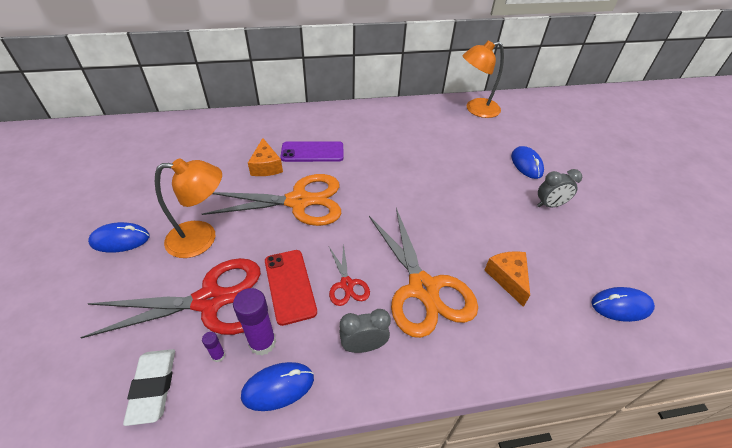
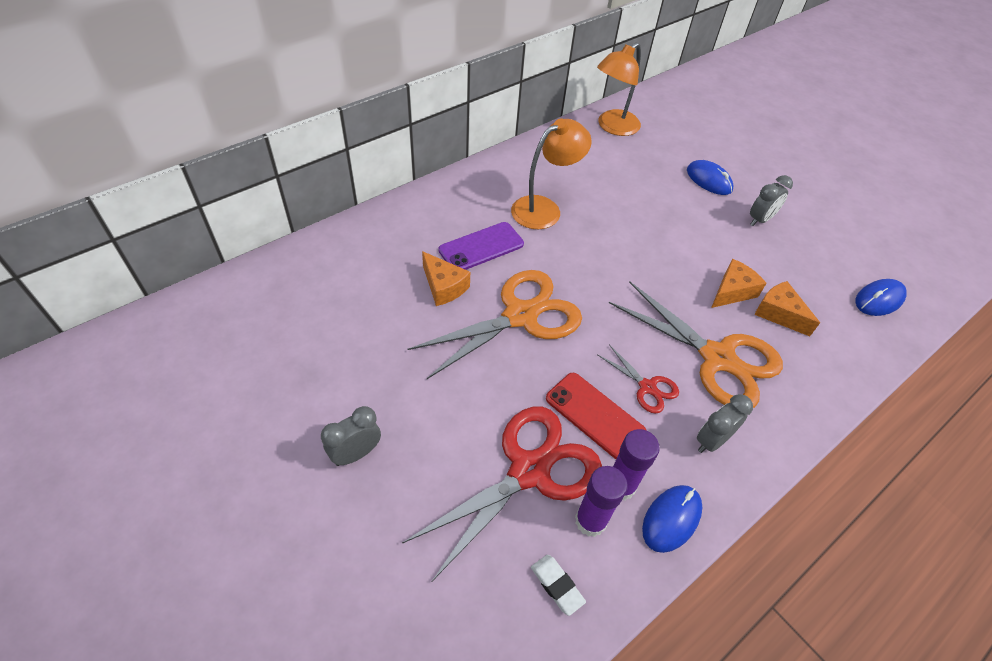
camera: 30 degrees left, 5 degrees up
(120, 240) = (356, 453): blue mouse -> grey clock
(153, 387) = (557, 585): white eraser -> white eraser, size x0.65
(202, 238) = (453, 407): orange lamp -> orange lamp (544, 208)
(218, 356) = (590, 521): purple glue stick -> purple glue stick, size x2.09
(479, 246) = (732, 291): none -> orange cheese

